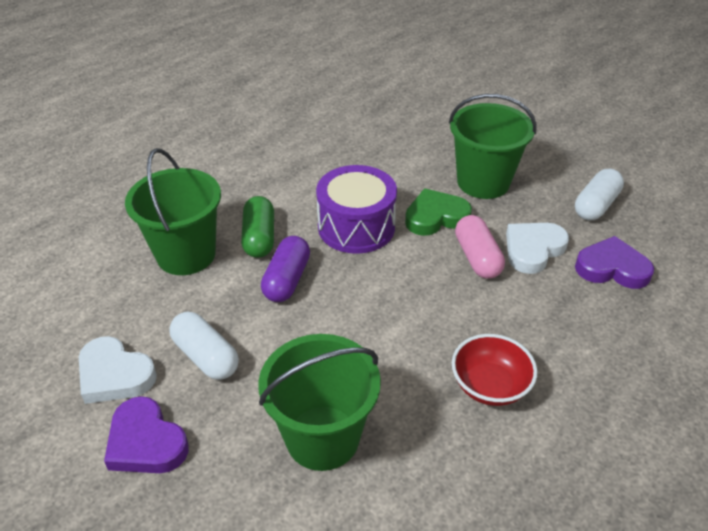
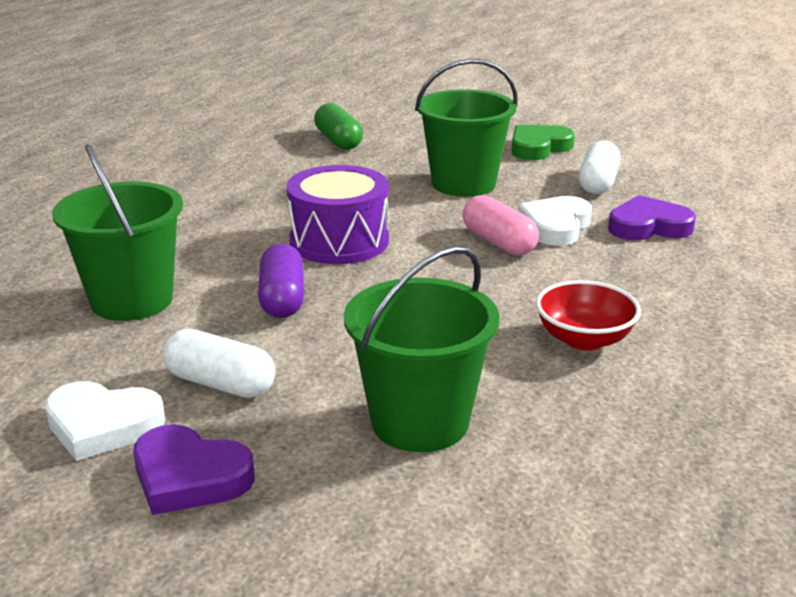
camera: 20 degrees left, 15 degrees down
(259, 238) = (221, 269): green capsule -> green capsule (338, 141)
(435, 217) = (428, 218): green heart -> green heart (538, 147)

